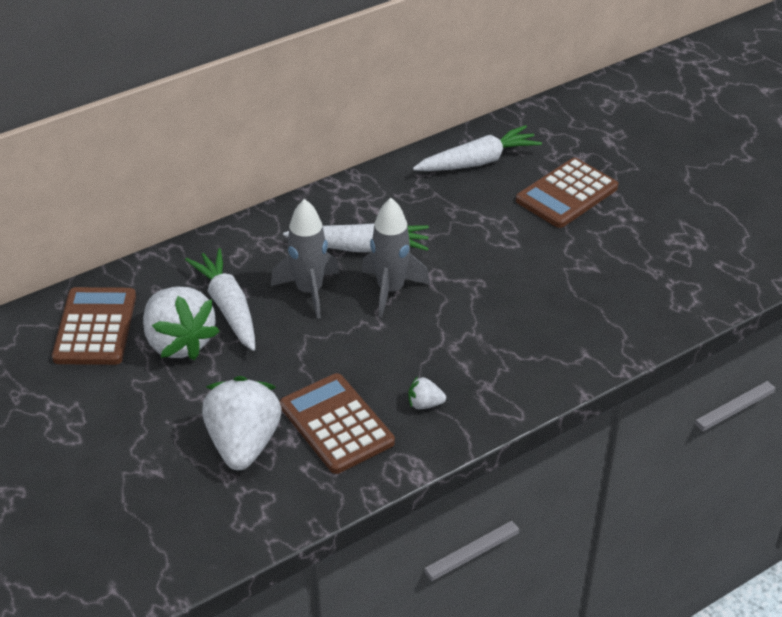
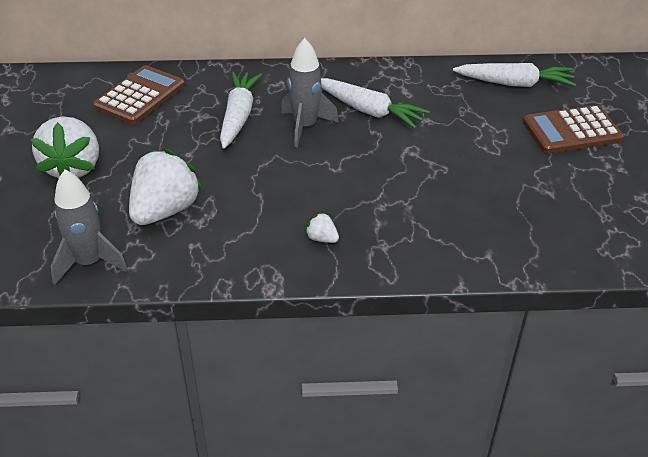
camera: 30 degrees right, 0 degrees up
(179, 342) = (184, 126): white strawberry -> white strawberry (73, 167)
(336, 424) = (242, 225): brown calculator -> none
(390, 290) = (367, 148): grey rocket -> grey rocket (89, 263)

